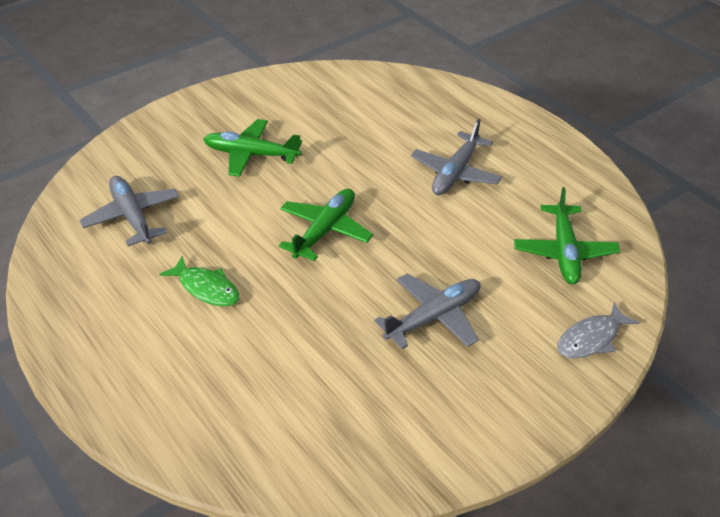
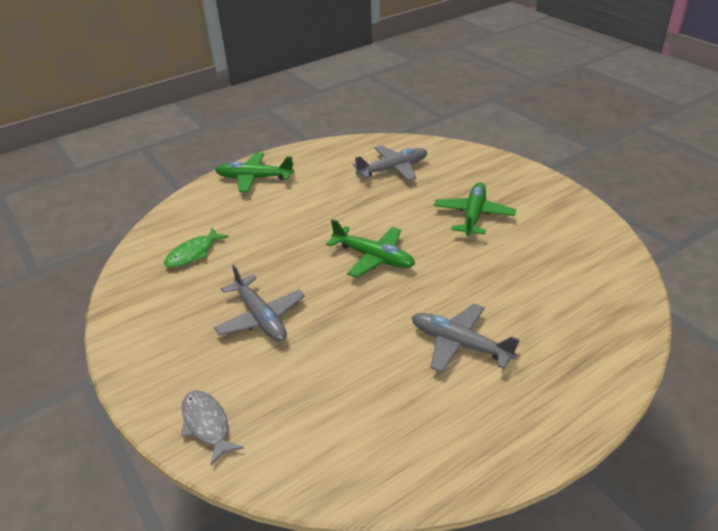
camera: 95 degrees right, 5 degrees down
(206, 288) = (315, 205): green fish -> green fish (193, 253)
(564, 252) = (330, 422): green plane -> green plane (254, 178)

